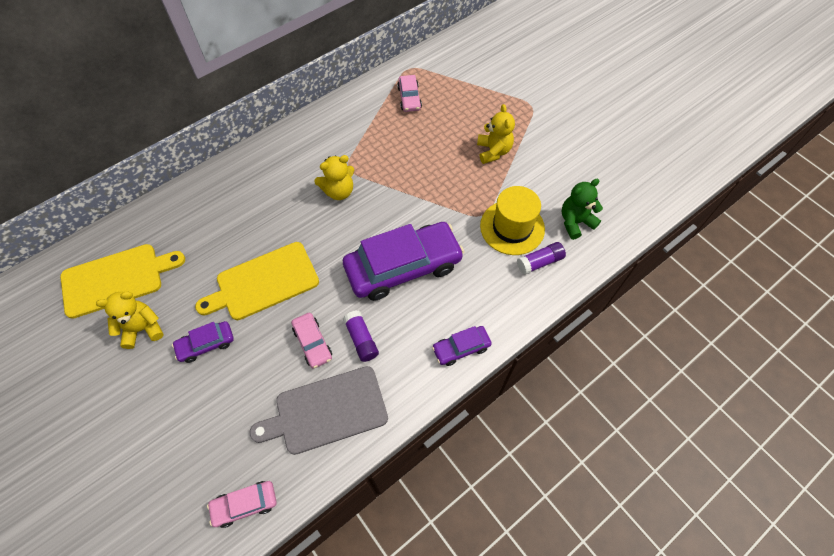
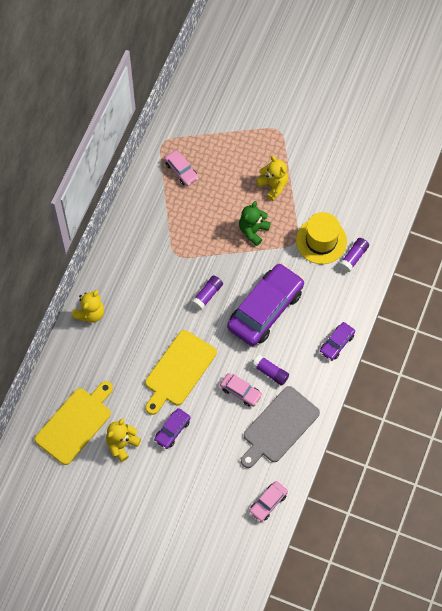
camera: 30 degrees left, 5 degrees up
(339, 191) = (182, 277): yellow teddy bear -> yellow teddy bear (90, 313)
(351, 221) = (207, 295): none -> purple glue stick
(575, 222) = (361, 214): green teddy bear -> green teddy bear (253, 230)

